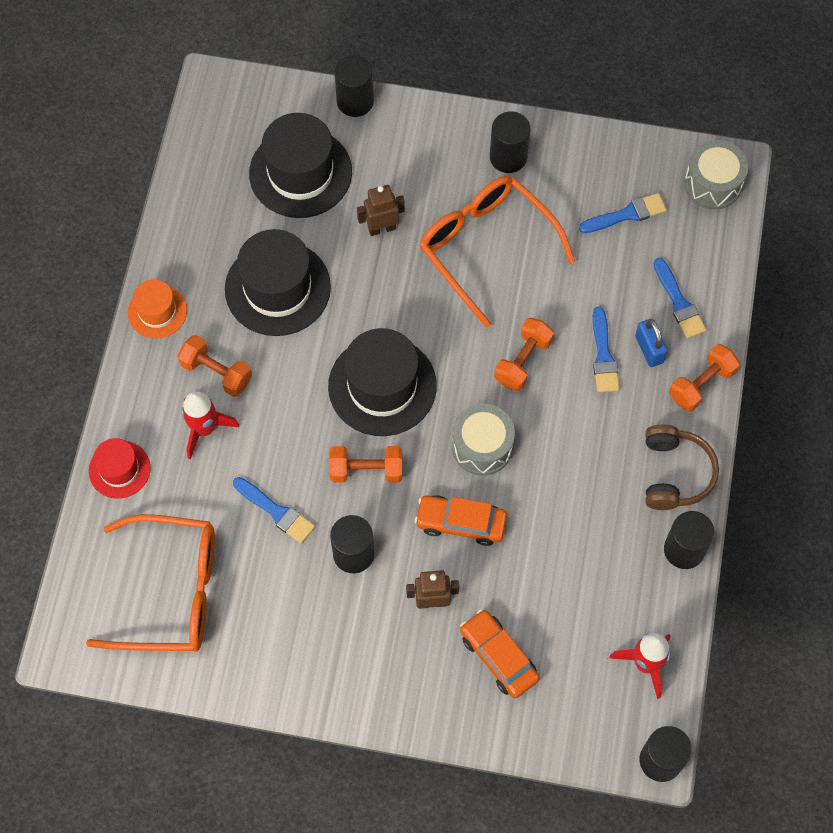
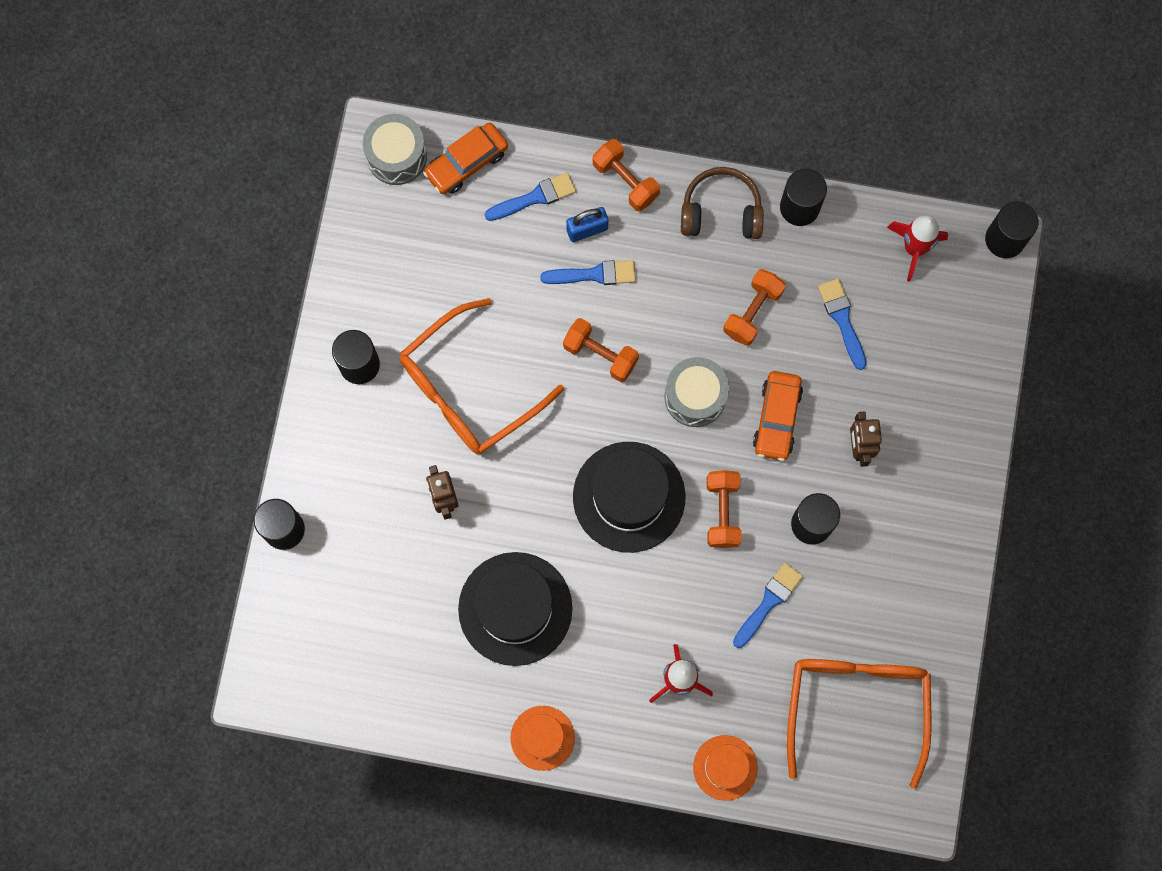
camera: 90 degrees left, 10 degrees up
(119, 469) = (725, 767): red hat -> orange hat
(216, 372) = (614, 670): orange dumbbell -> orange dumbbell (752, 312)
(300, 173) = (374, 587): black hat -> none
(498, 656) = (912, 384): orange car -> orange car (466, 163)
(627, 214) = (431, 244): blue brush -> blue brush (842, 319)

